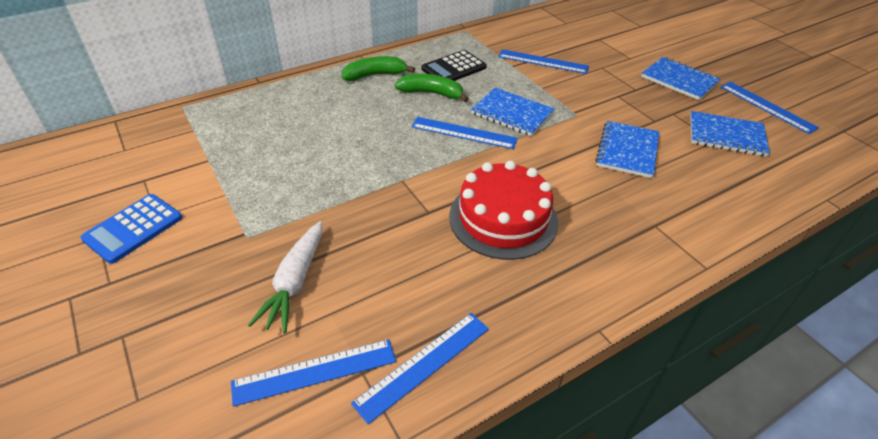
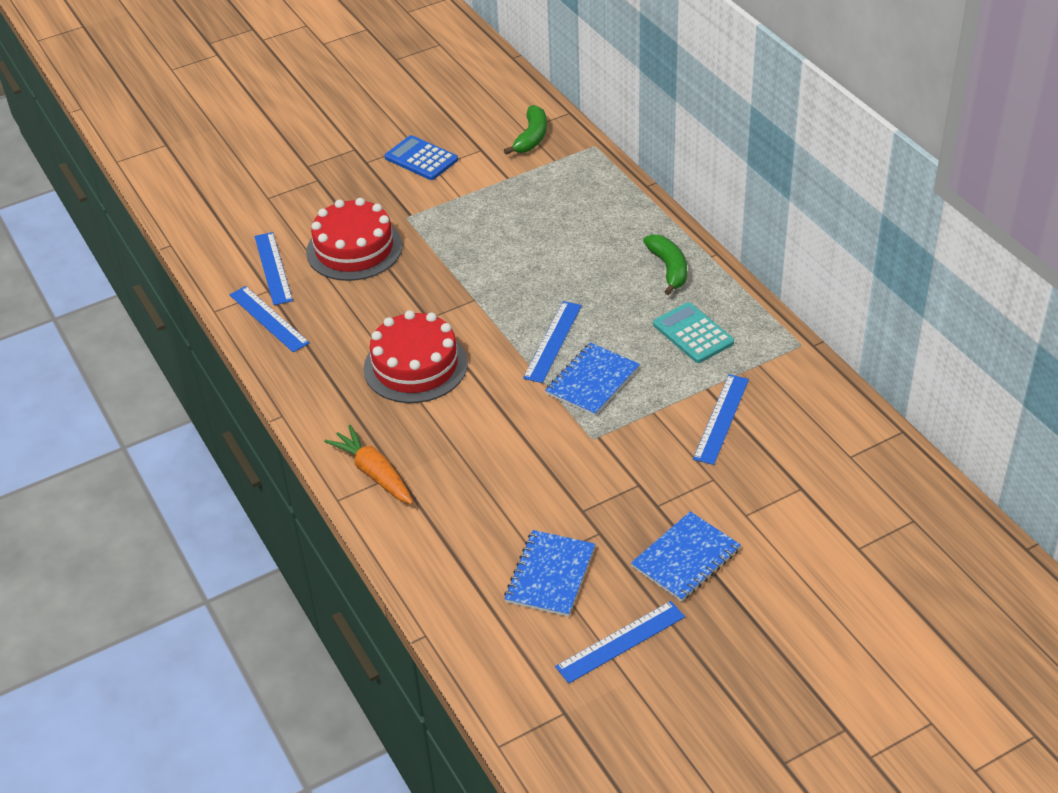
camera: 95 degrees right, 0 degrees up
(295, 282) = (354, 249): white carrot -> red cake
(431, 93) = (632, 315): green banana -> green banana (531, 137)
(453, 68) = (693, 333): black calculator -> turquoise calculator
(627, 150) = (519, 473): blue notebook -> none
(661, 242) = (374, 473): none -> orange carrot

